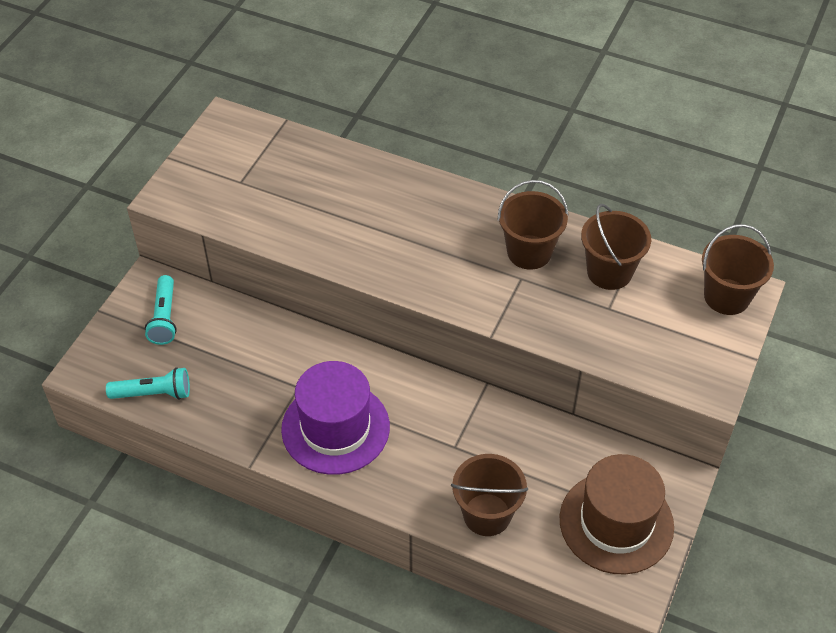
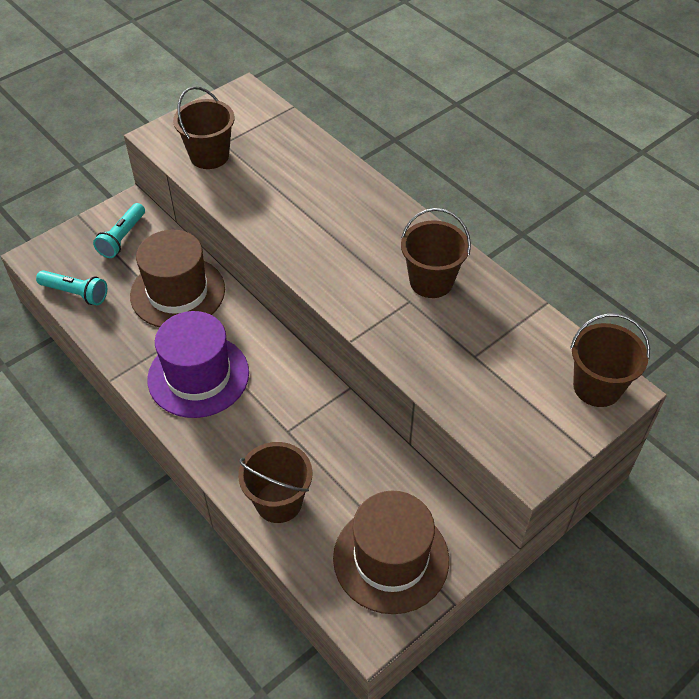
camera: 25 degrees right, 0 degrees up
(260, 353) = (177, 292): none -> brown hat
(609, 272) = (495, 324): brown bucket -> brown bucket (209, 156)

